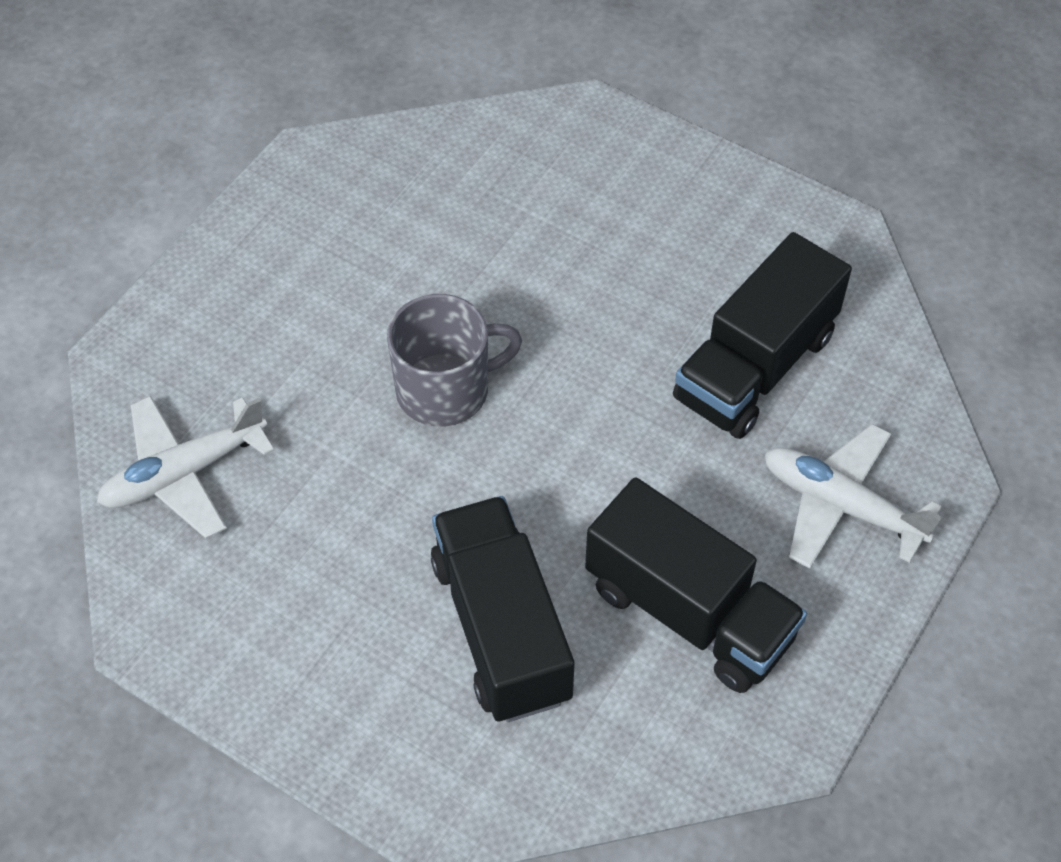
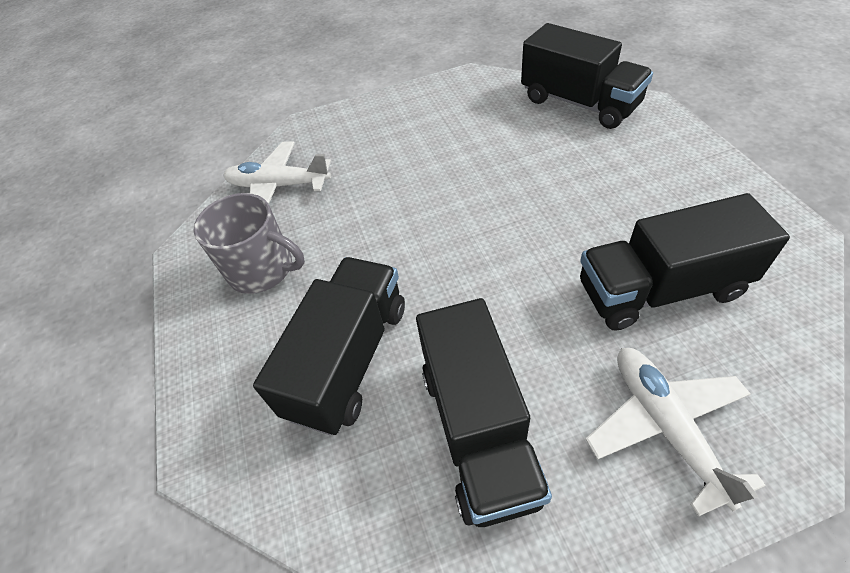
camera: 45 degrees right, 5 degrees down
(445, 389) = (442, 207): grey mug -> grey mug (262, 269)
(498, 144) = (579, 103): none -> black truck

